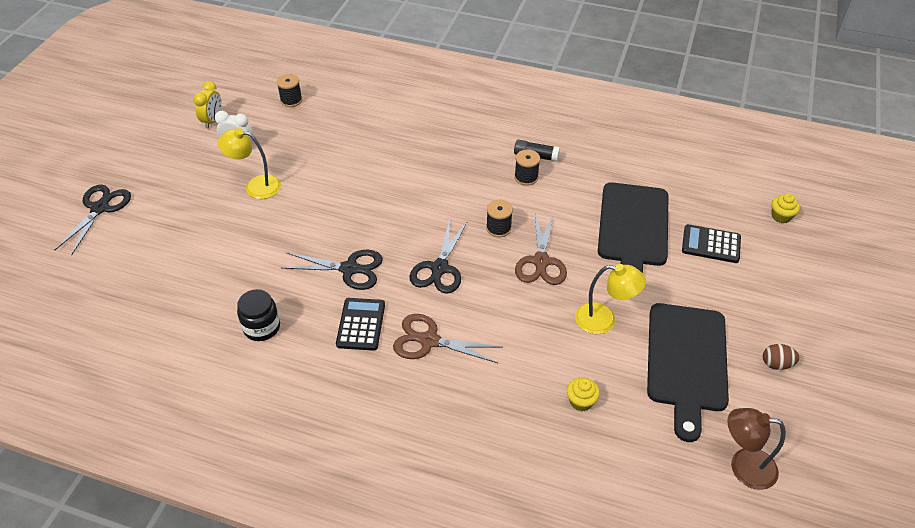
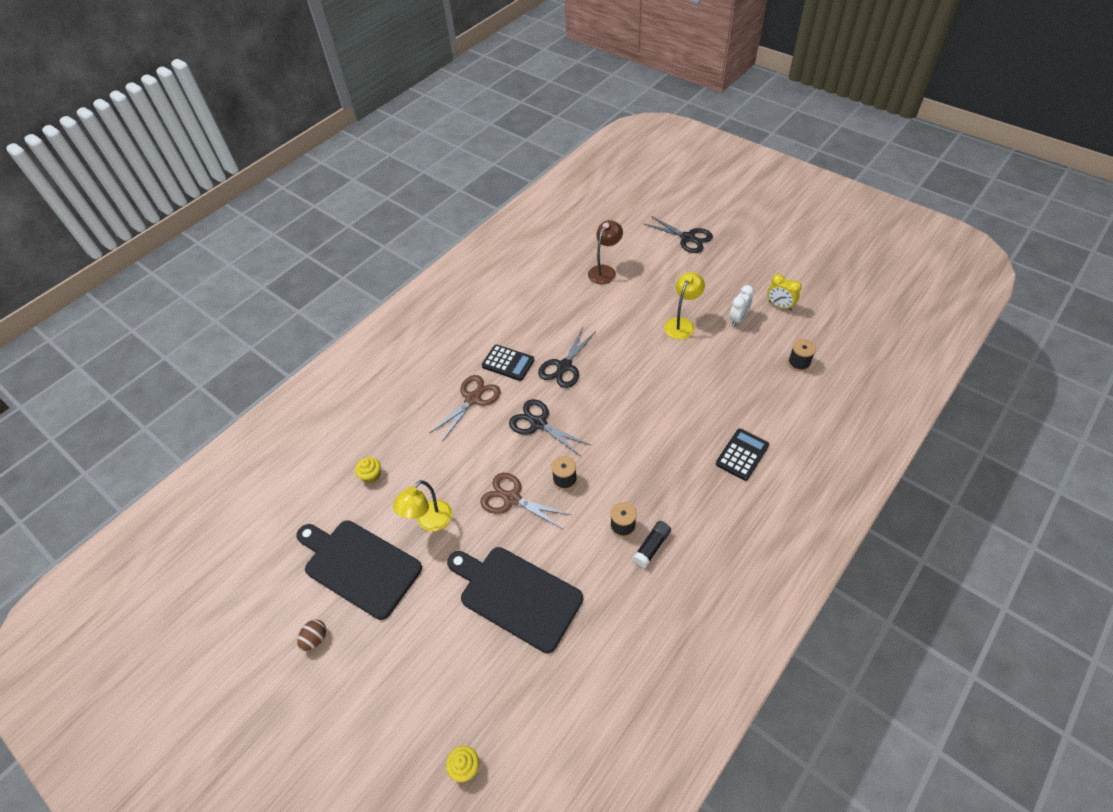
camera: 115 degrees right, 5 degrees up
(262, 327) = (533, 310): black jar -> none
(711, 244) = (463, 661): black calculator -> black calculator (742, 454)
(743, 466) = (260, 558): brown lamp -> brown lamp (605, 271)

